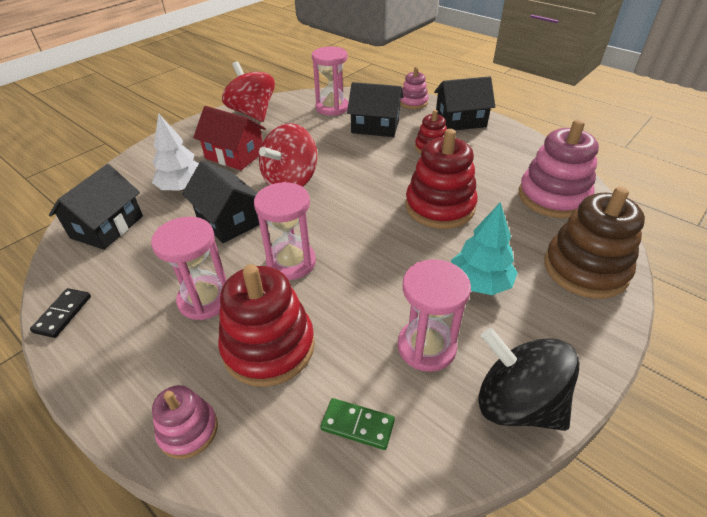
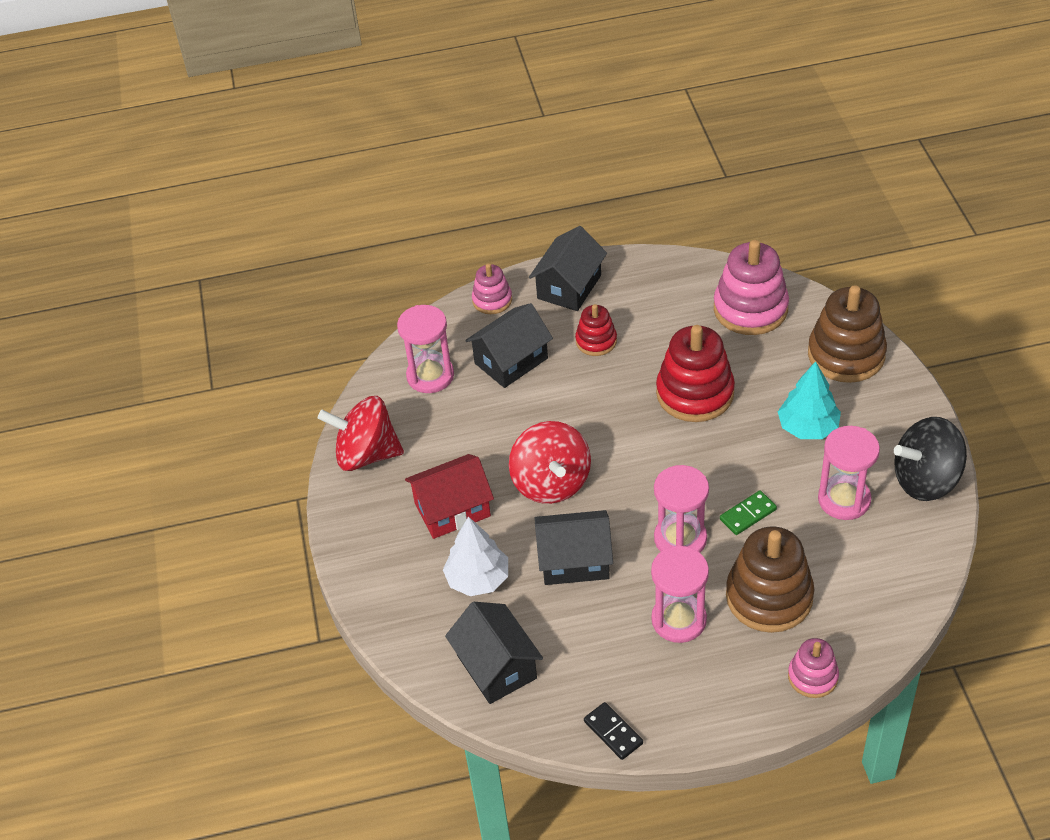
camera: 50 degrees left, 5 degrees up
(269, 347) = (769, 596): red stacking toy -> brown stacking toy
(357, 425) = (879, 576): green domino -> green domino (748, 514)

